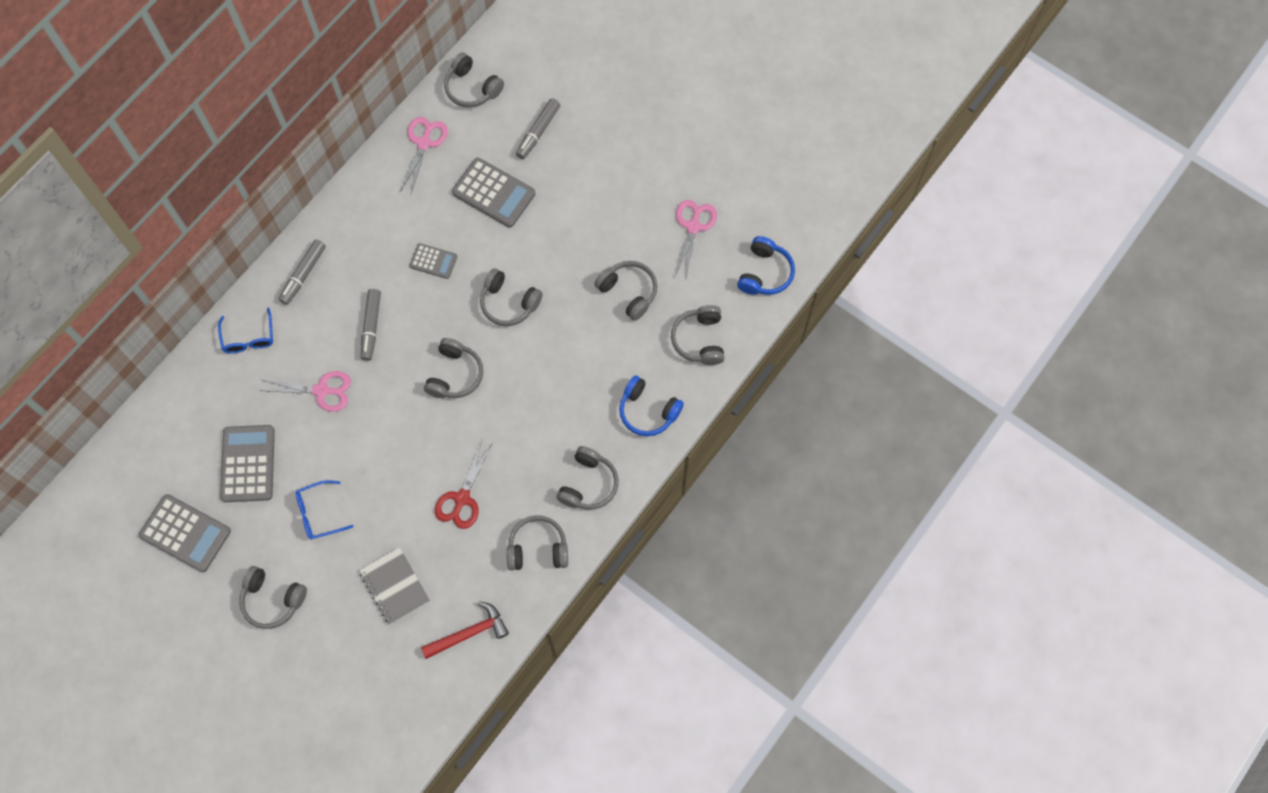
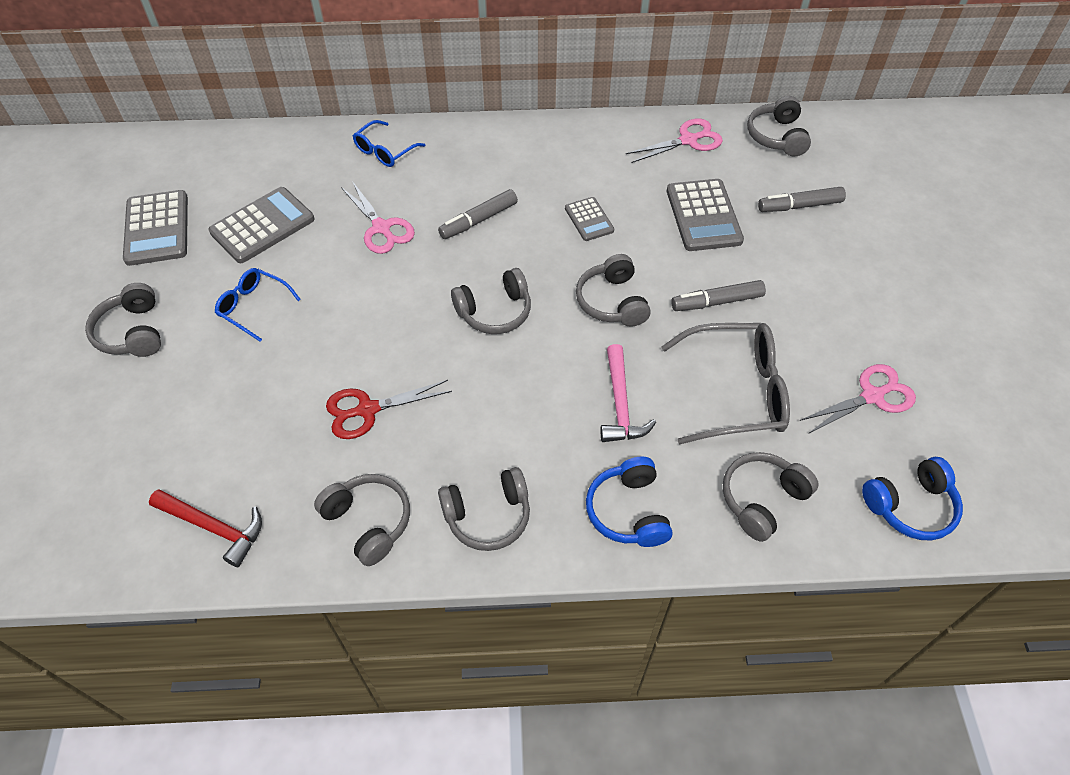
camera: 50 degrees right, 15 degrees down
(303, 275) = (479, 146): grey marker -> grey marker (717, 302)
(395, 586) = (221, 420): grey notebook -> none
(582, 359) = (620, 404): none -> pink hammer
(628, 292) = (736, 391): grey headphones -> grey glasses

